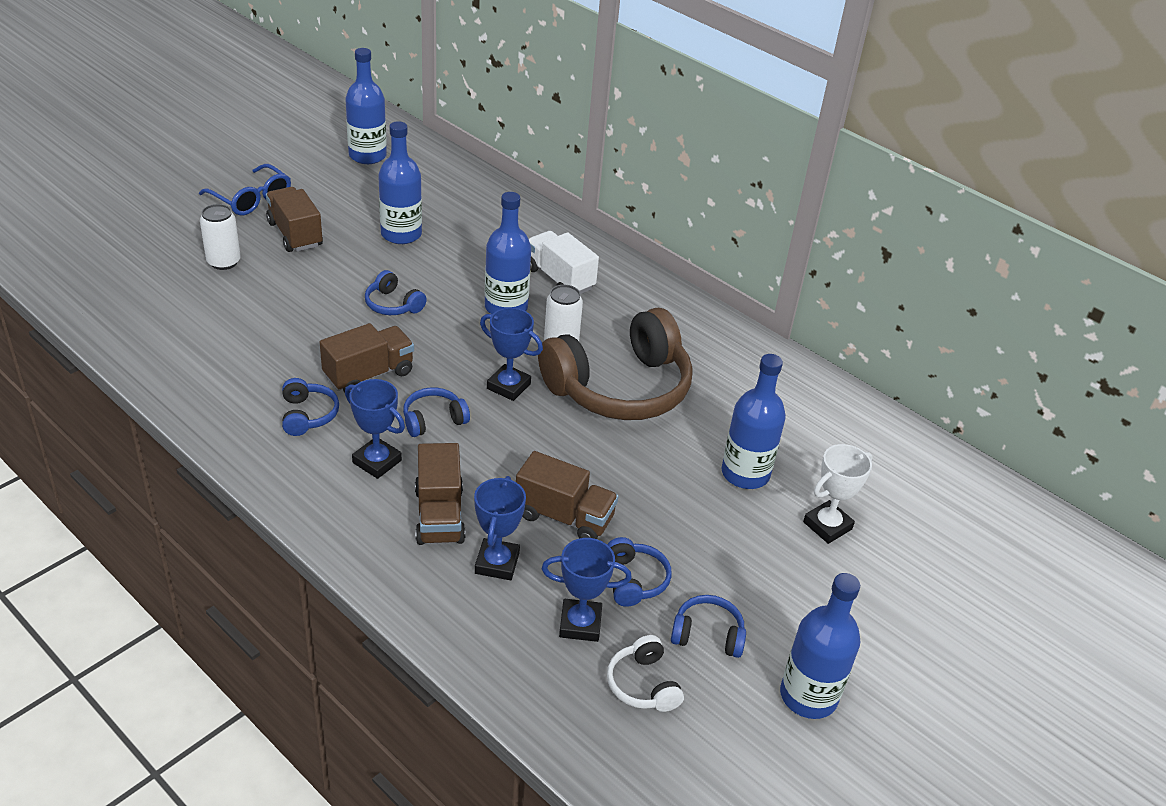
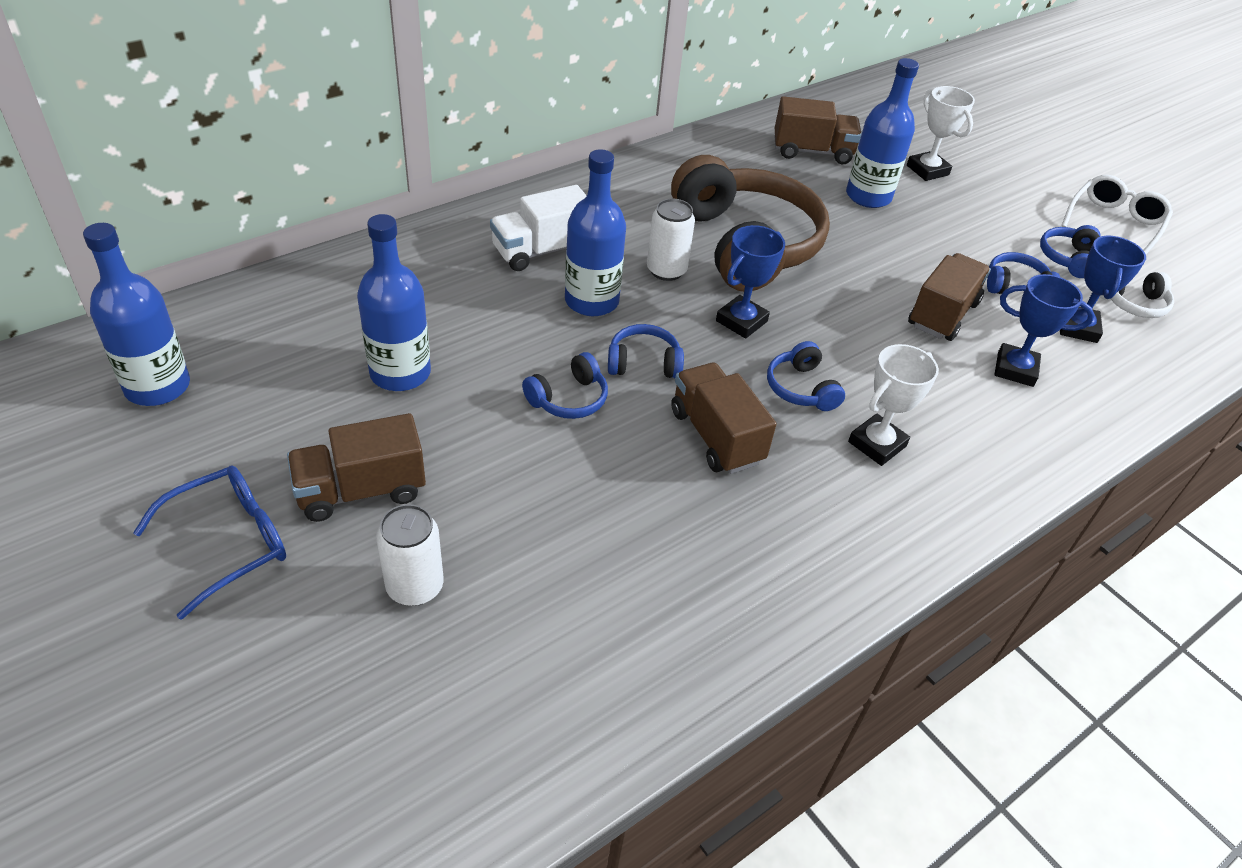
camera: 80 degrees left, 5 degrees up
(308, 415) = (796, 502): blue headphones -> blue headphones (643, 363)
(377, 461) = (877, 444): blue trophy -> white trophy
(439, 515) = (956, 402): brown truck -> brown truck (812, 152)
(808, 696) = (1114, 223): blue bottle -> white glasses

